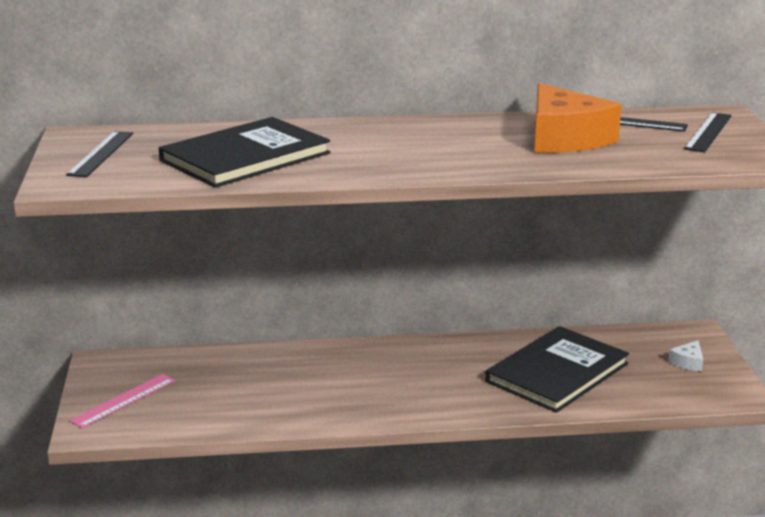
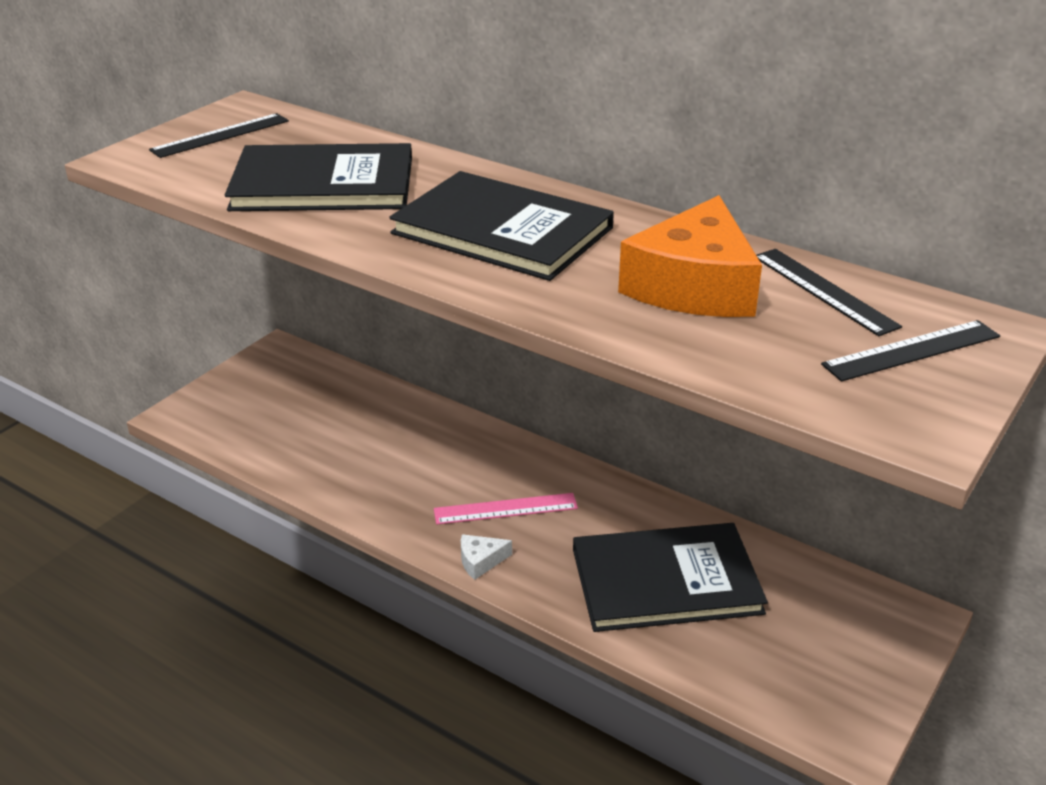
camera: 40 degrees right, 10 degrees up
(123, 400) = (242, 399): pink ruler -> pink ruler (505, 509)
(412, 146) = (502, 231): none -> black book
(688, 362) = (845, 654): white cheese -> white cheese (480, 561)

